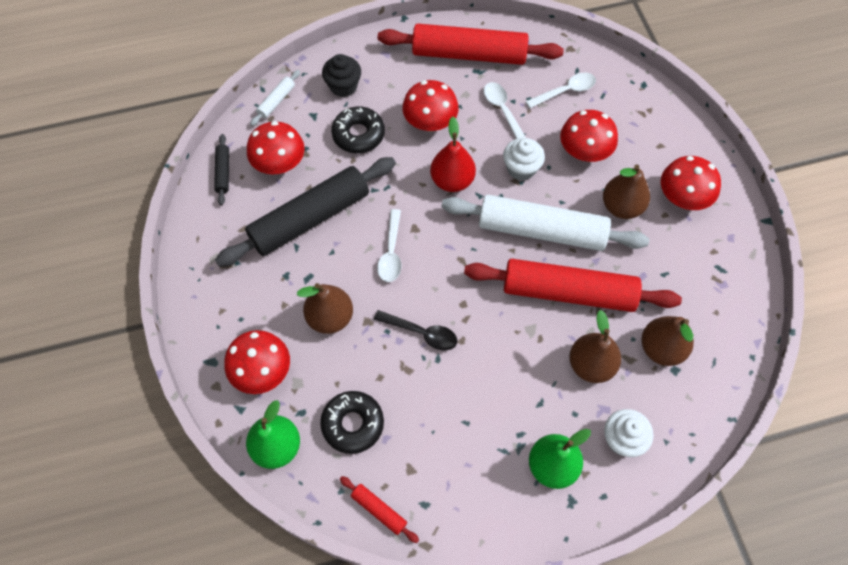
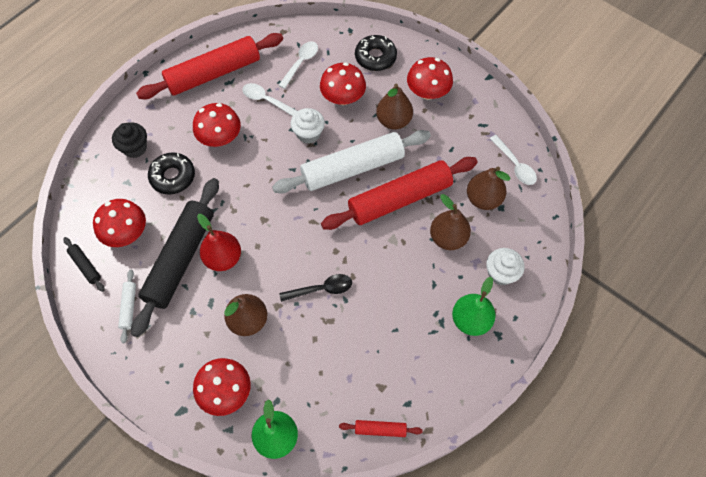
camera: 35 degrees left, 0 degrees up
(276, 101) = (89, 188): white rolling pin -> white rolling pin (129, 307)
(353, 424) = (319, 384): black donut -> black donut (375, 57)
(391, 252) = (259, 246): white spoon -> white spoon (515, 165)
(452, 181) = (266, 170): red pear -> red pear (223, 258)

